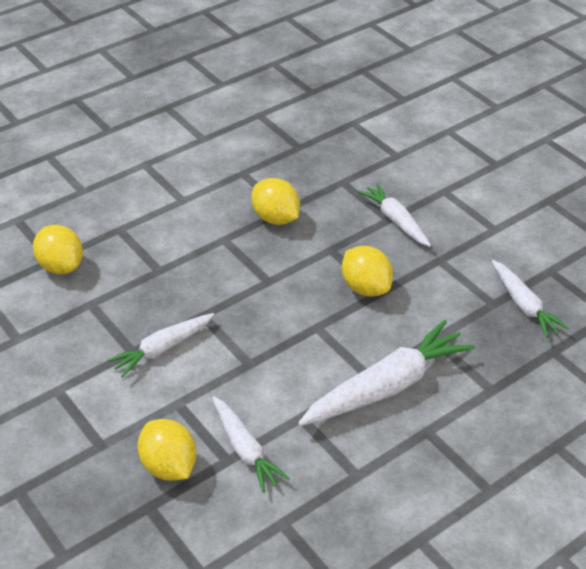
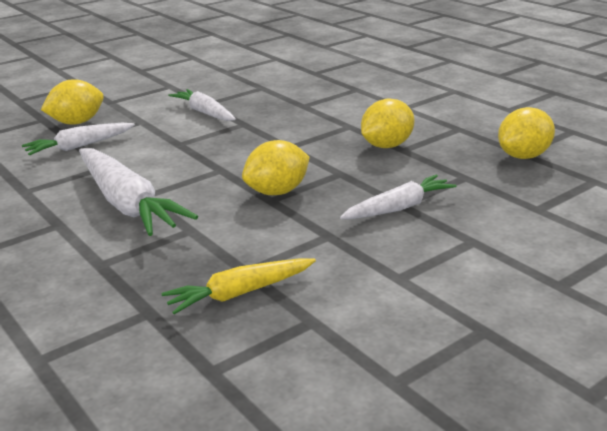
camera: 90 degrees right, 15 degrees down
(61, 266) = (306, 75): yellow lemon -> yellow lemon (523, 156)
(524, 305) = (240, 293): white carrot -> yellow carrot

